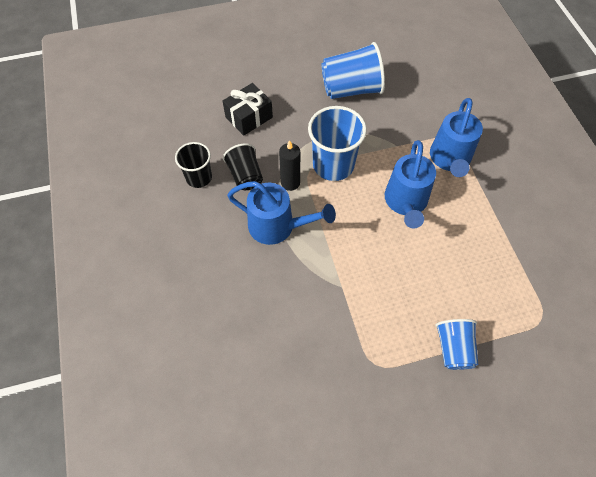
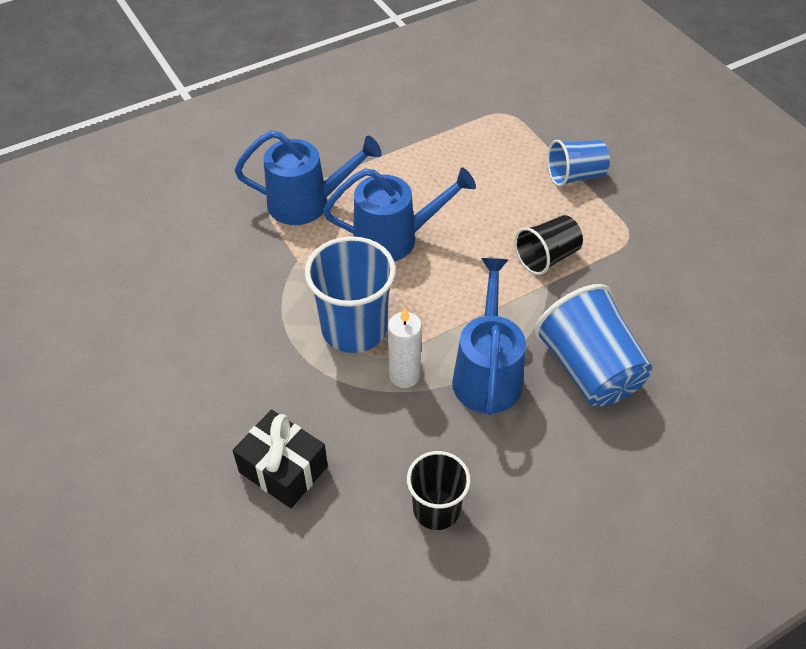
camera: 105 degrees left, 10 degrees down
(245, 176) = (411, 440): black cup -> black cup (547, 257)
(290, 183) = (404, 375): black candle -> white candle
(351, 89) = (190, 334): blue cup -> blue cup (588, 369)

